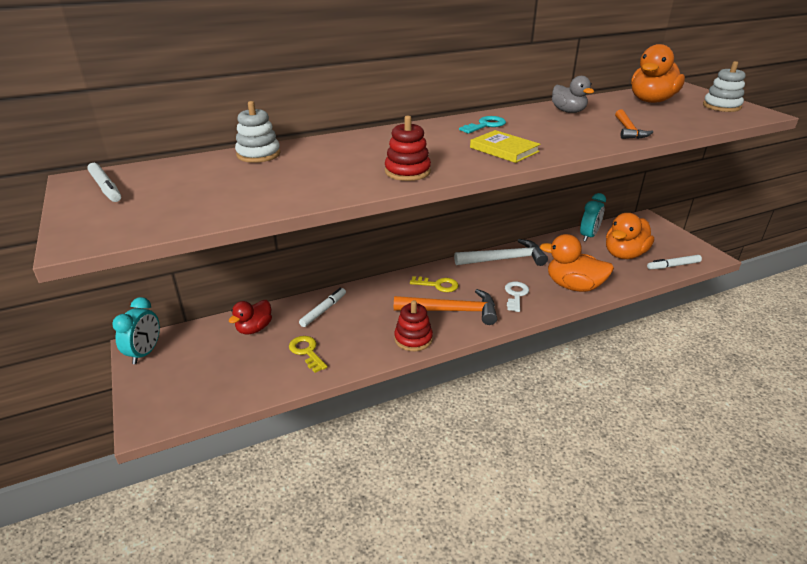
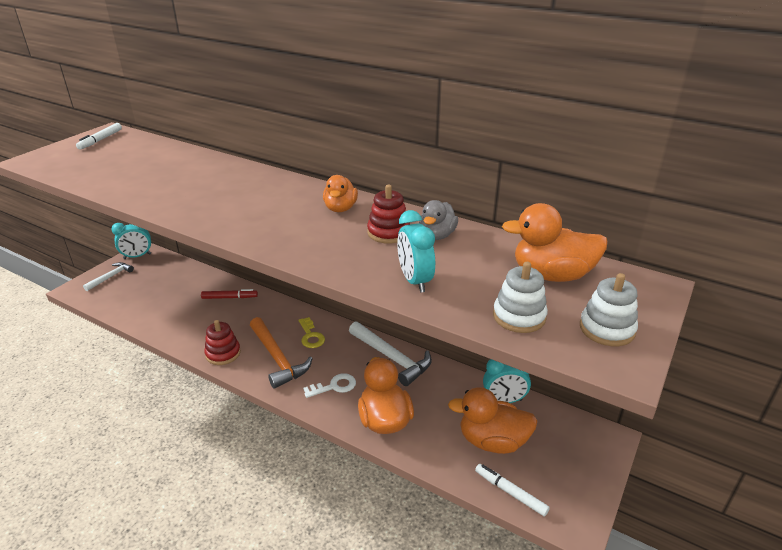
camera: 55 degrees right, 0 degrees up
(162, 384) = (111, 277): none -> white hammer
(254, 328) = (187, 280): red duck -> none
(258, 154) = (187, 155): white stacking toy -> white stacking toy (519, 316)
(307, 352) = (175, 313): yellow key -> none
(323, 310) = (229, 297): white marker -> red marker
(407, 172) = (195, 209): red stacking toy -> red stacking toy (388, 233)
(485, 125) = (340, 208): turquoise key -> orange duck
(504, 149) = (283, 232): yellow book -> none
(628, 130) = (414, 281): orange hammer -> turquoise clock

